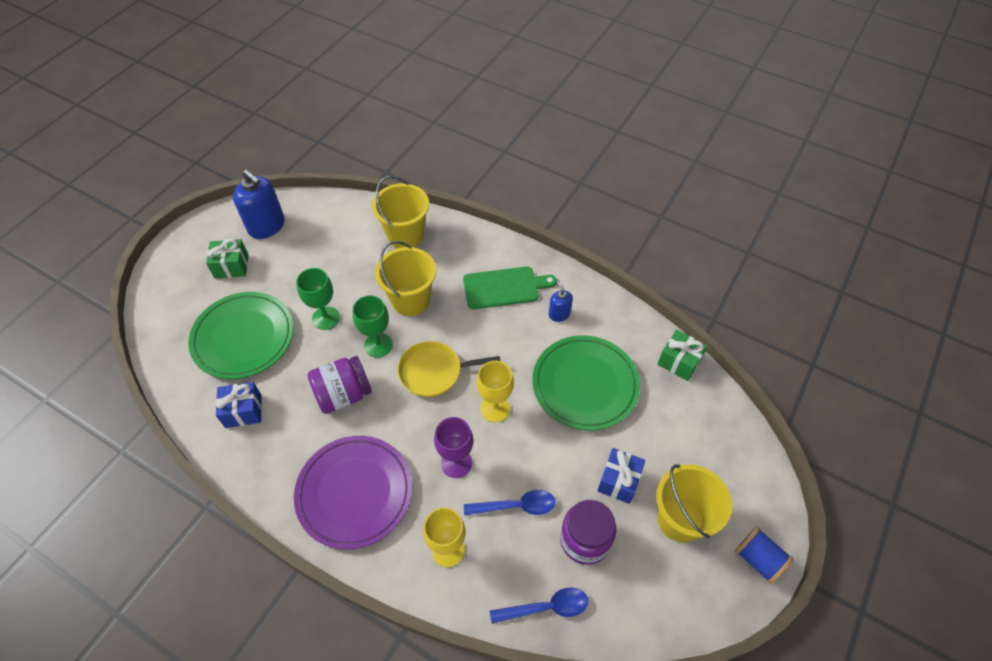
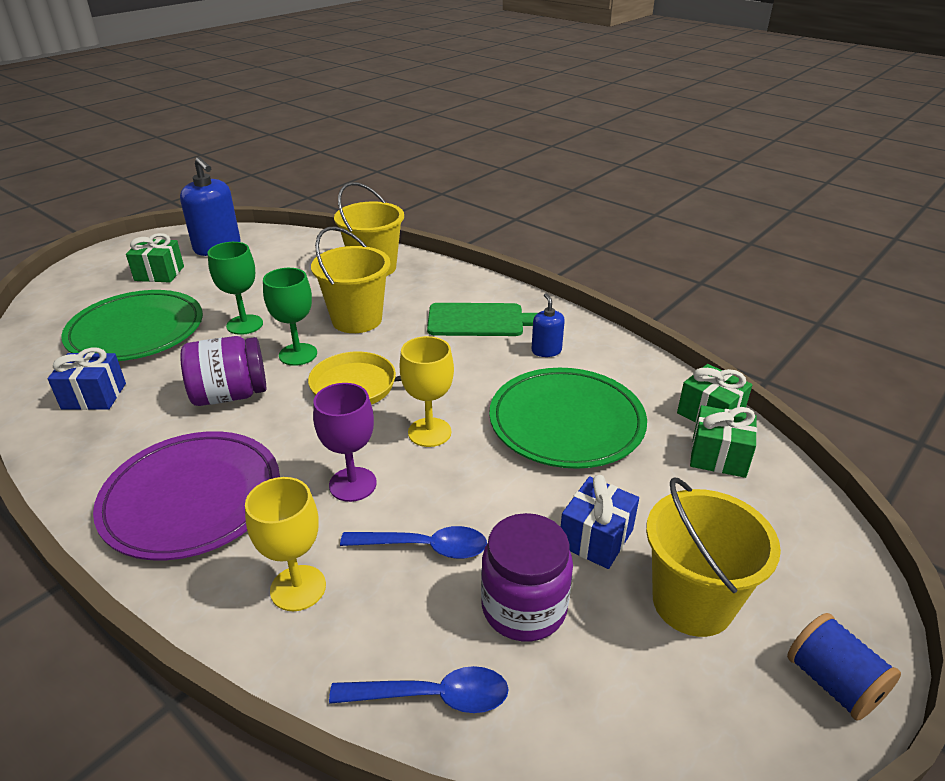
camera: 10 degrees right, 20 degrees down
(687, 400) = (718, 456): none -> green gift

